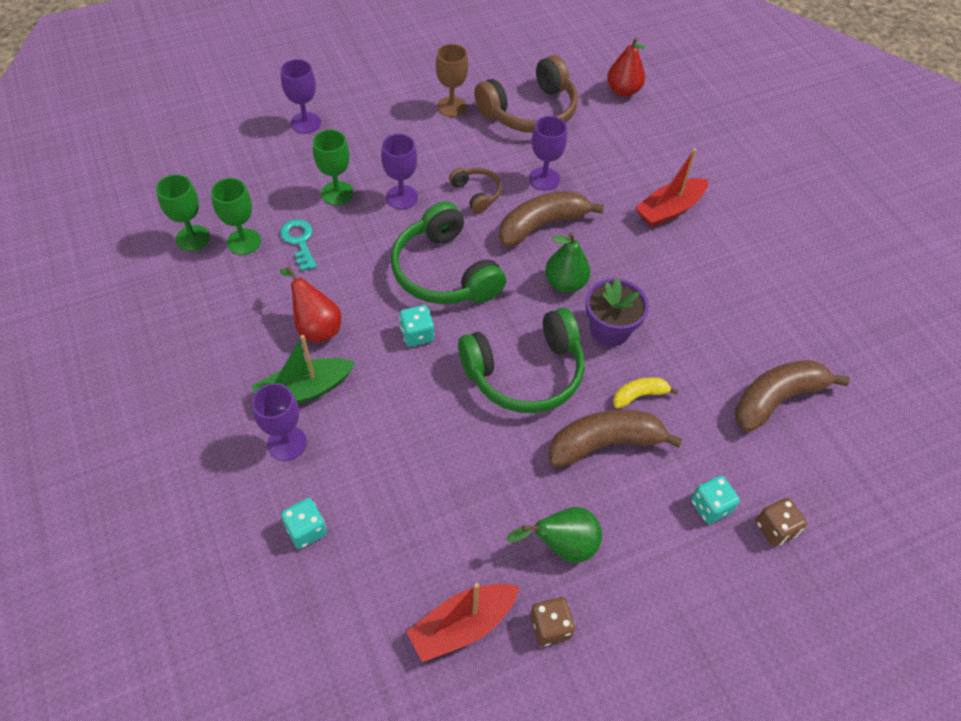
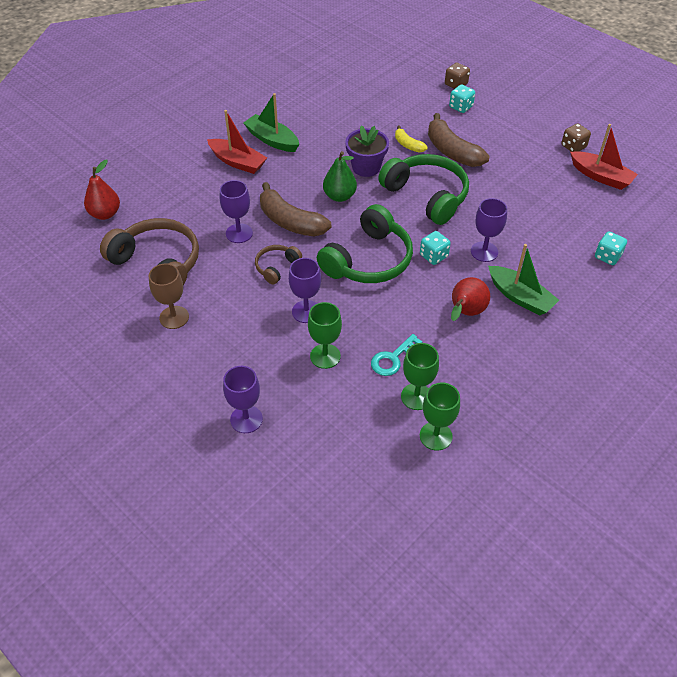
camera: 110 degrees left, 5 degrees down
(287, 443) = (563, 289): purple goblet -> purple goblet (484, 251)
(562, 545) = (527, 153): green pear -> none
(702, 253) = (272, 140): none -> green boat
(776, 399) = (372, 94): brown banana -> none

